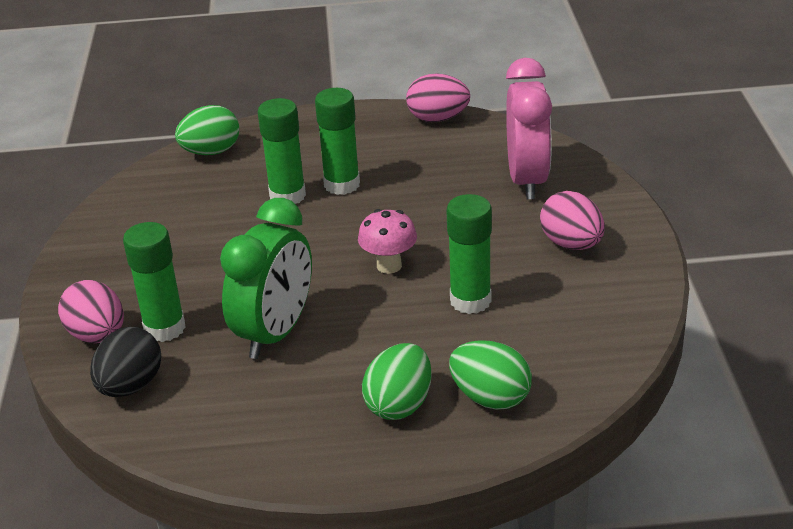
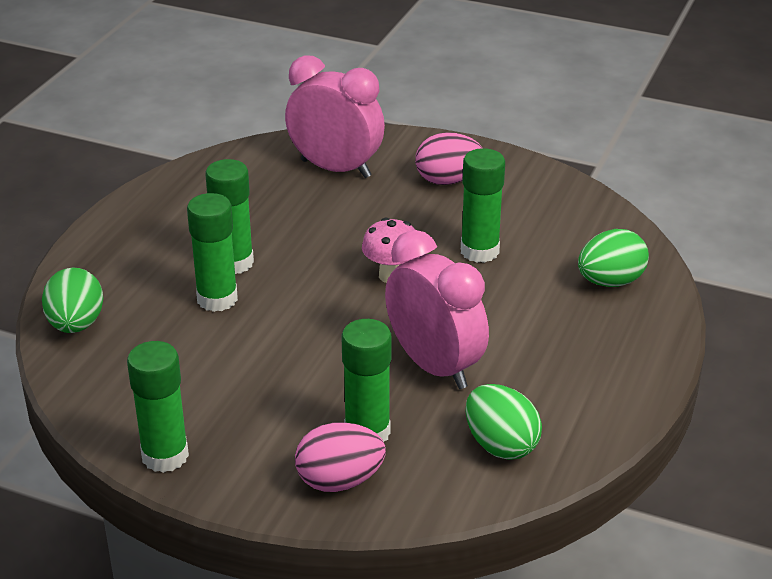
camera: 65 degrees left, 0 degrees up
(85, 246) = (165, 456): none -> green glue stick
(130, 386) = (441, 476): black egg -> none
(275, 333) = (434, 366): green clock -> pink clock
(399, 405) = (586, 328): green egg -> green egg (500, 445)
(438, 118) = (183, 178): pink egg -> none

